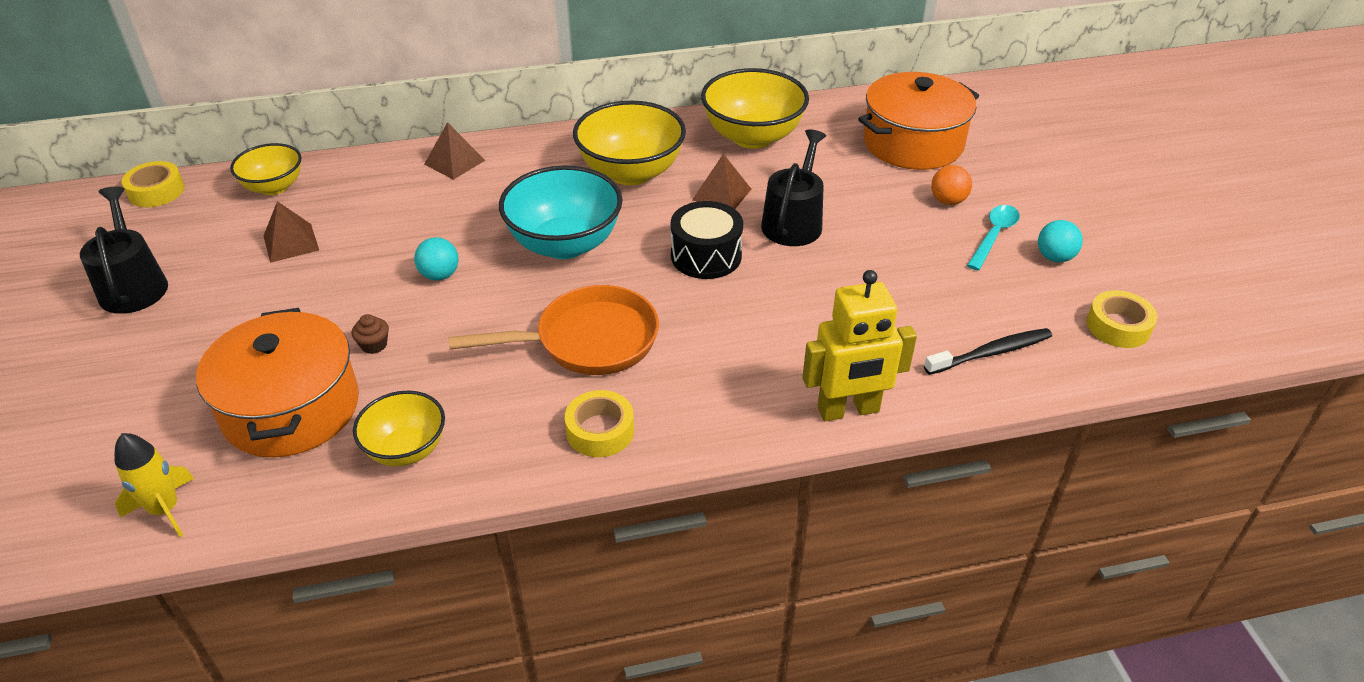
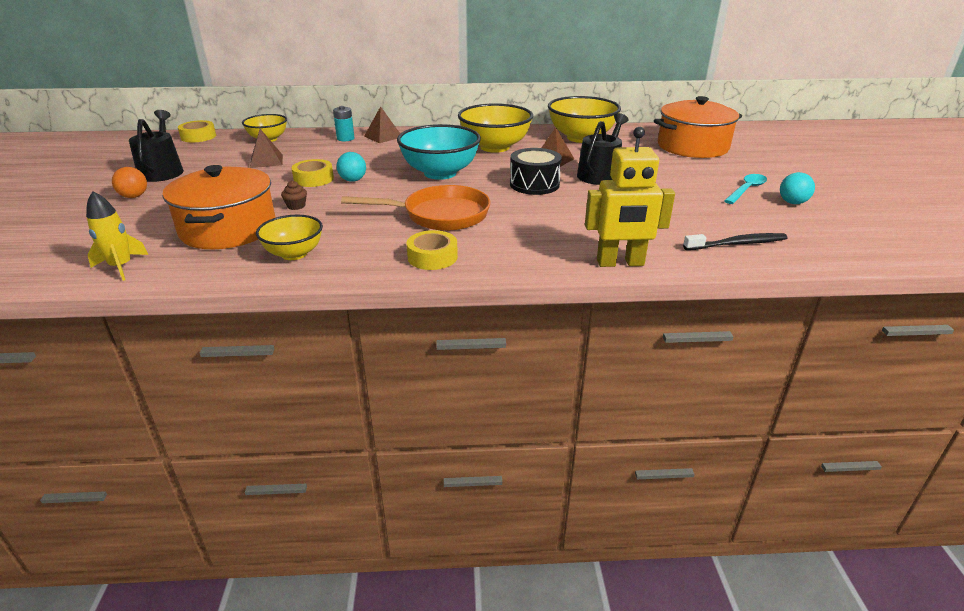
camera: 10 degrees right, 10 degrees down
(397, 173) = (345, 138): none -> turquoise battery
(948, 201) = (714, 172): orange ball -> orange ball (134, 196)
(1118, 326) = (841, 239): yellow tape -> yellow tape (313, 179)

